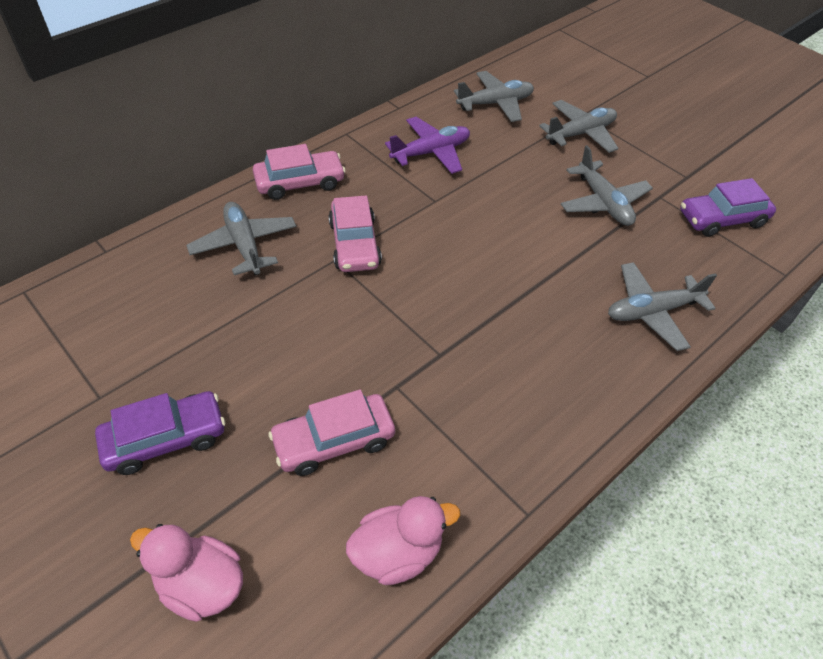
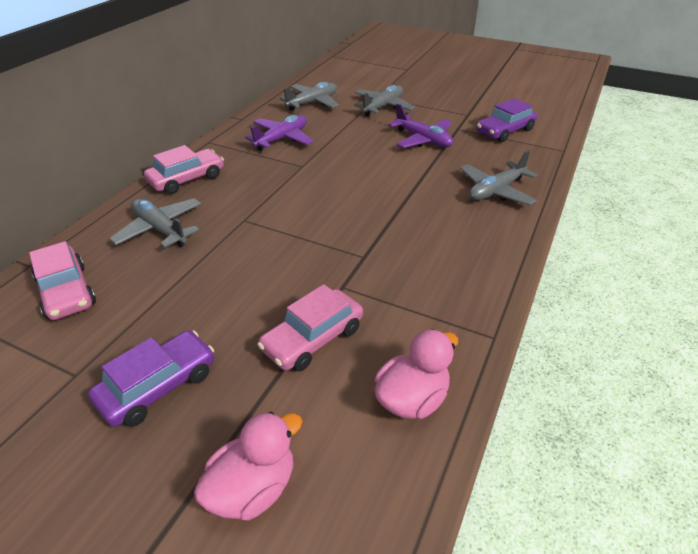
camera: 20 degrees left, 10 degrees down
(201, 585) = (253, 488): pink duck -> pink duck turned 135 degrees clockwise
(354, 244) = (254, 206): pink car -> pink car (66, 292)
(603, 202) = (423, 140): grey plane -> purple plane

